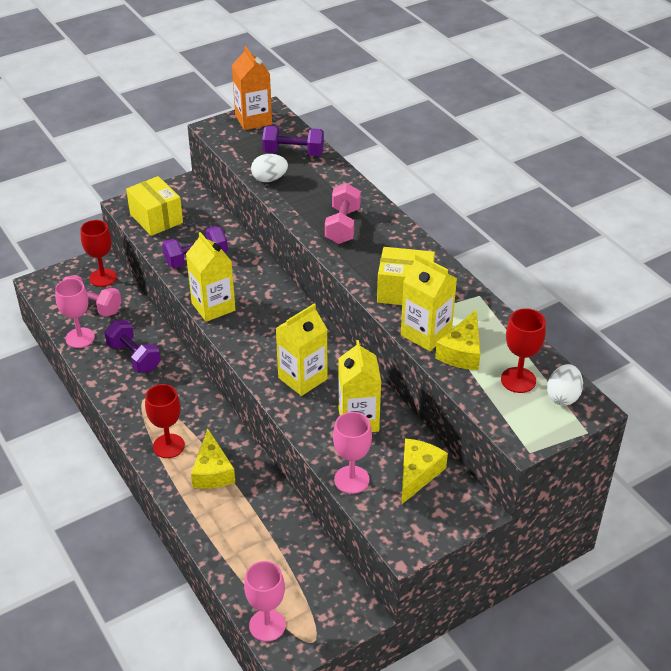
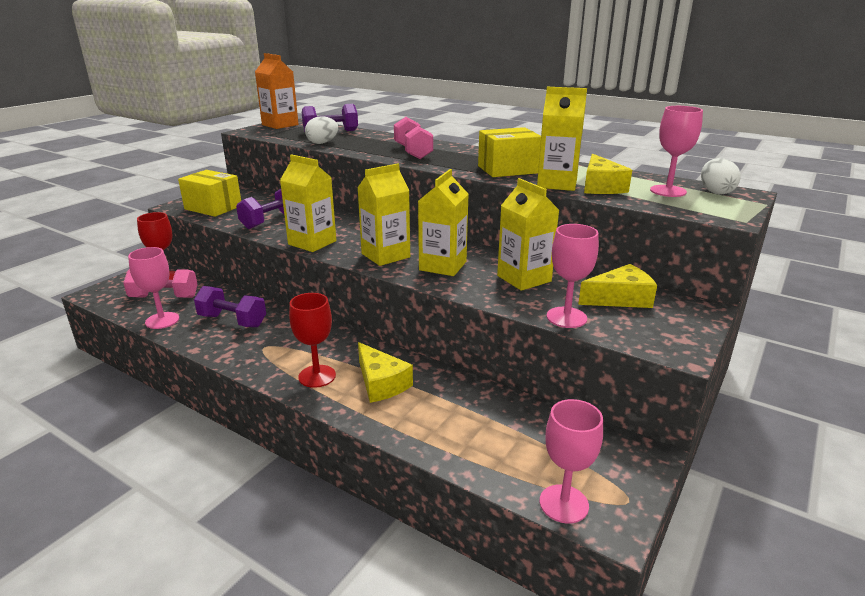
camera: 25 degrees left, 15 degrees down
(264, 347) = (385, 255): none -> yellow carton
(417, 474) = (620, 298): yellow cheese -> yellow cheese turned 75 degrees clockwise
(518, 380) = (668, 191): red goblet -> pink goblet

